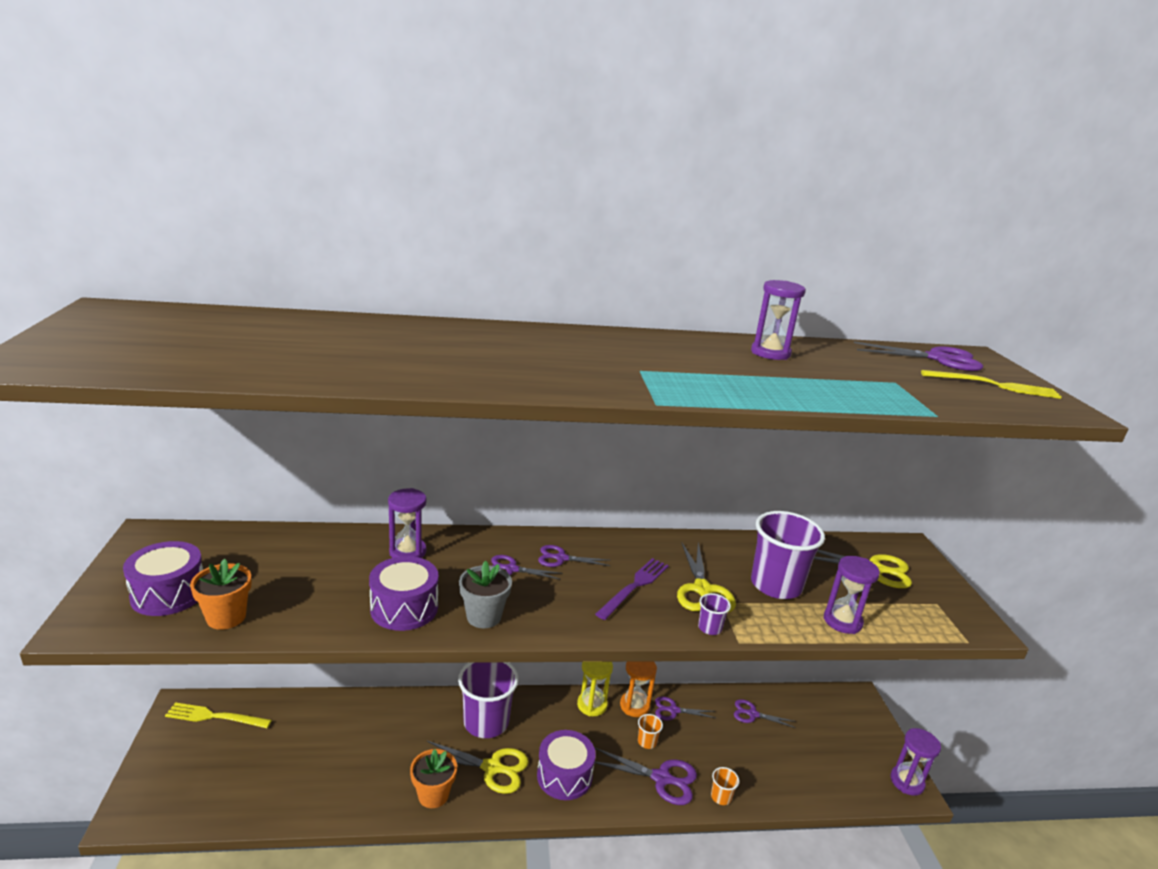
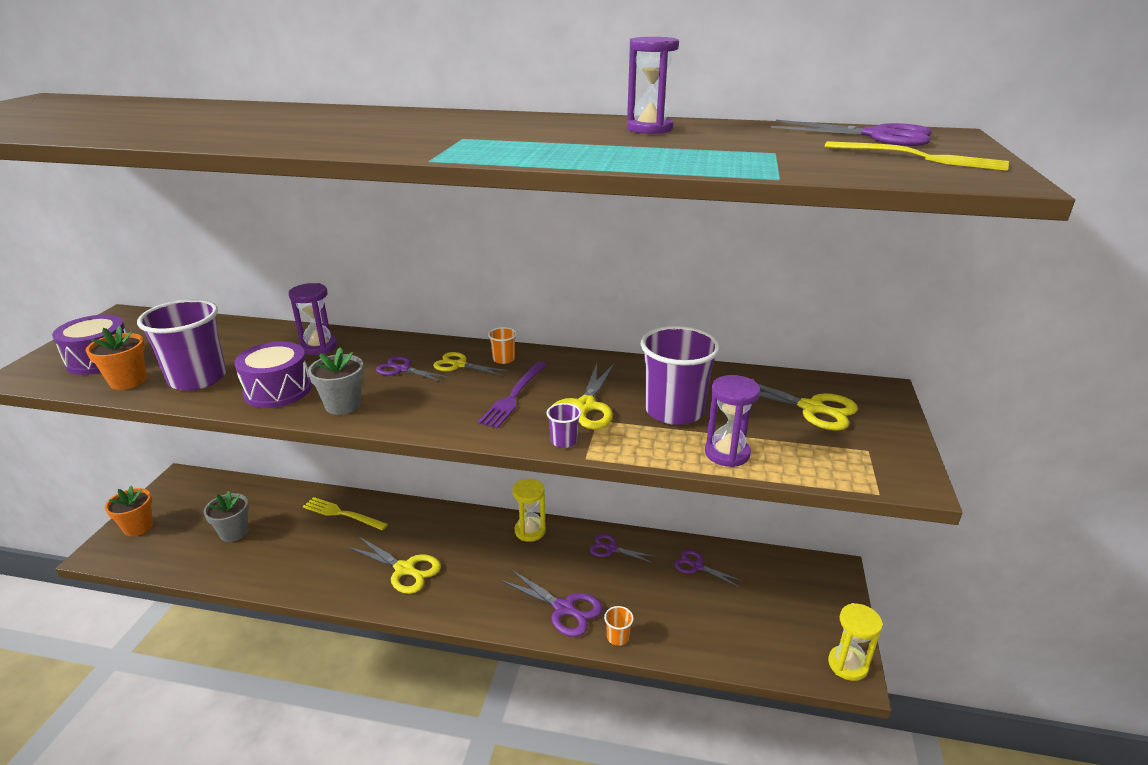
camera: 20 degrees right, 5 degrees up
(215, 717) = (201, 490): yellow fork -> yellow fork (342, 514)
(283, 760) = (234, 532): none -> grey flower pot
(433, 795) = (341, 582): orange flower pot -> orange flower pot (138, 527)
(486, 722) = (421, 530): purple cup -> purple cup (197, 378)
(561, 558) = (459, 365): purple scissors -> yellow scissors
(564, 776) = (468, 588): purple drum -> none
(634, 586) = (514, 396): purple fork -> purple fork turned 150 degrees clockwise
(634, 706) = (573, 538): orange hourglass -> none
(647, 741) = (567, 573): orange cup -> orange cup (503, 359)
(907, 782) = (847, 665): purple hourglass -> yellow hourglass

